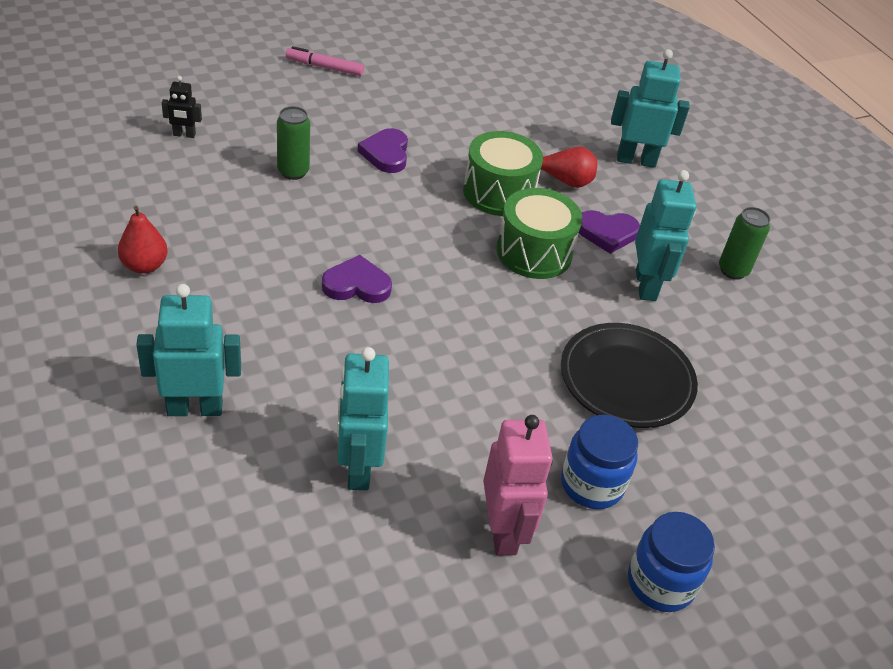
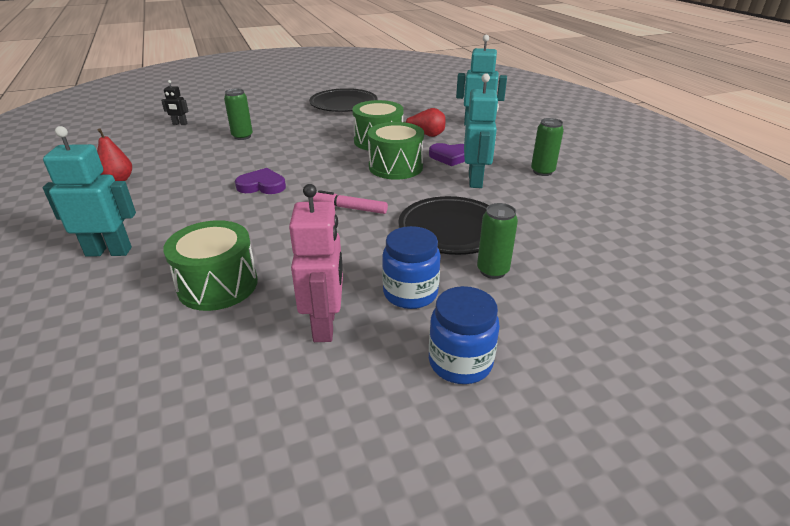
camera: 10 degrees right, 10 degrees down
(324, 67) = (283, 95): pink marker -> pink marker (350, 208)
(358, 468) = (218, 285): turquoise robot -> green drum
(386, 154) = (307, 127): purple heart -> none
(427, 98) = (343, 104): none -> black plate
(683, 450) = (492, 271): none -> green can

